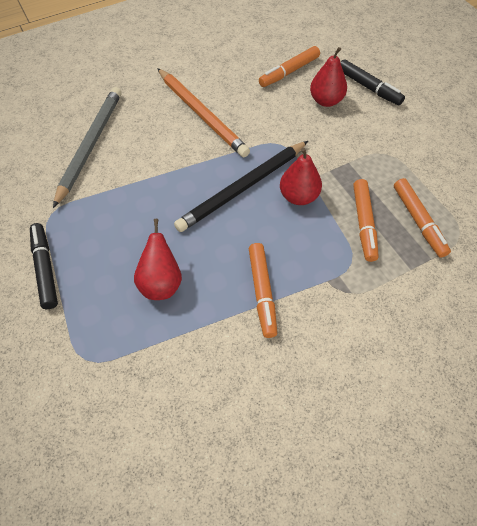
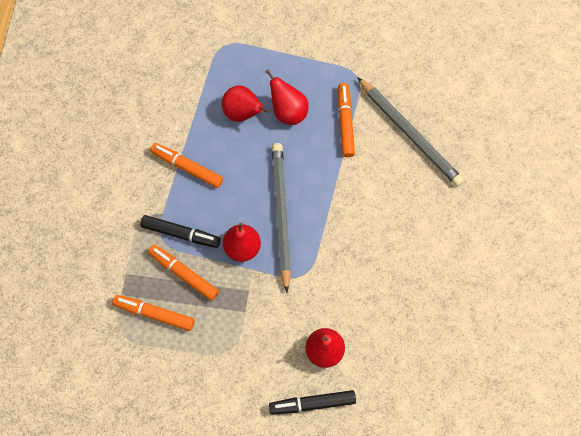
camera: 125 degrees right, 10 degrees up
(45, 268) = (309, 53): black marker -> black marker (181, 234)
(131, 245) = (288, 112): none -> red pear
(202, 114) = (385, 237): orange pencil -> none
(243, 188) = (281, 215): black pencil -> grey pencil
(289, 72) = (386, 349): orange marker -> orange marker (345, 122)

